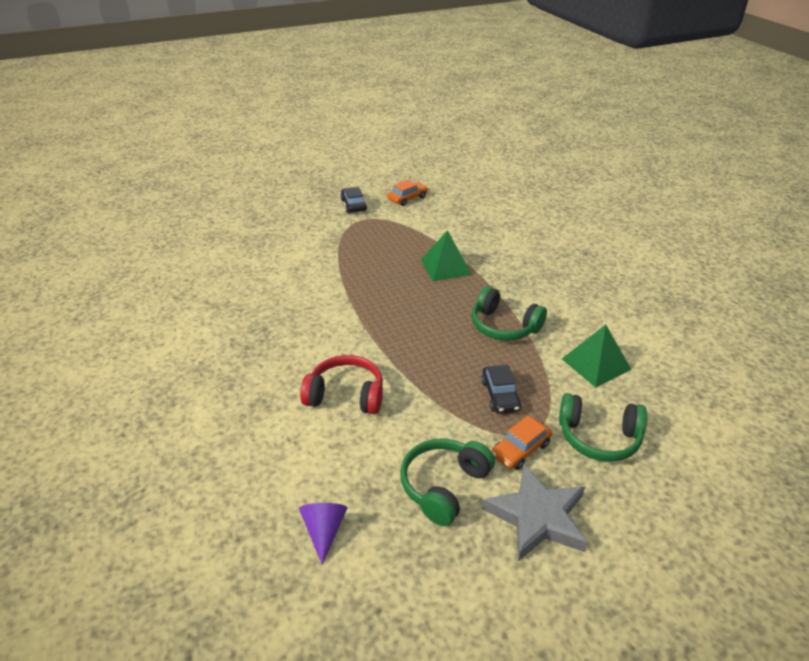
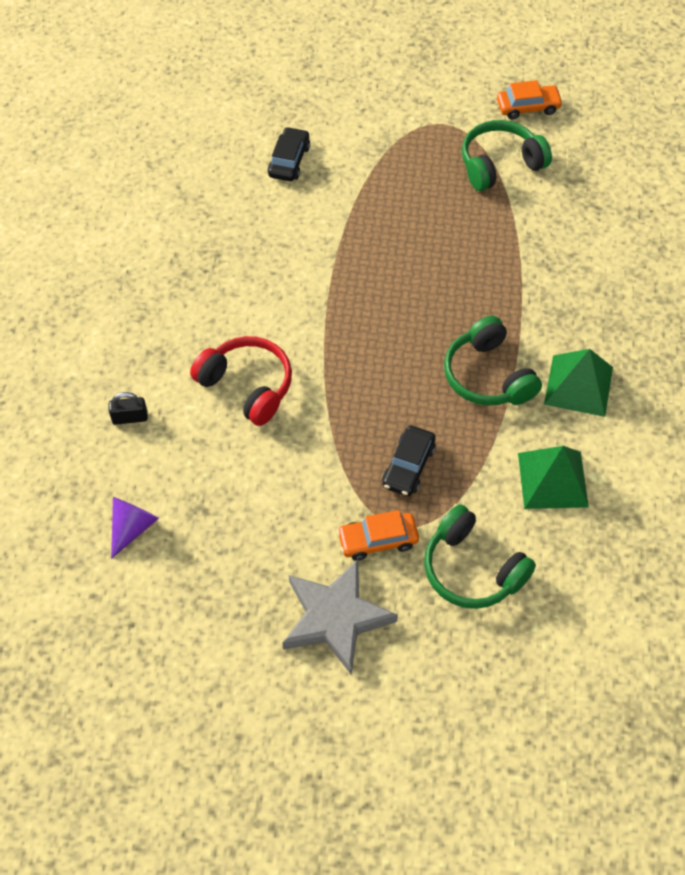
camera: 30 degrees right, 20 degrees up
(266, 453) = (130, 417): none -> black padlock
(353, 205) = (446, 91): black car -> black car (289, 161)
(444, 486) = (271, 540): green headphones -> green headphones (500, 164)
(445, 267) = (488, 252): green pyramid -> green pyramid (578, 385)

